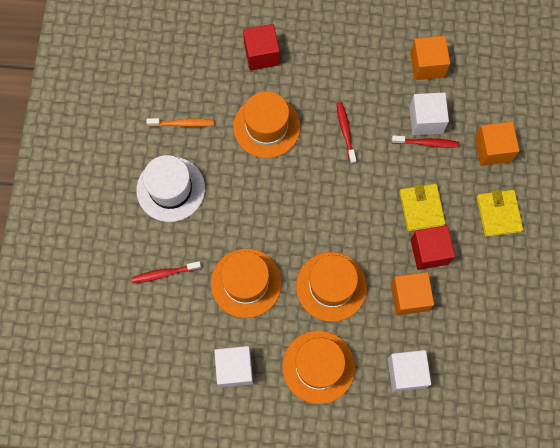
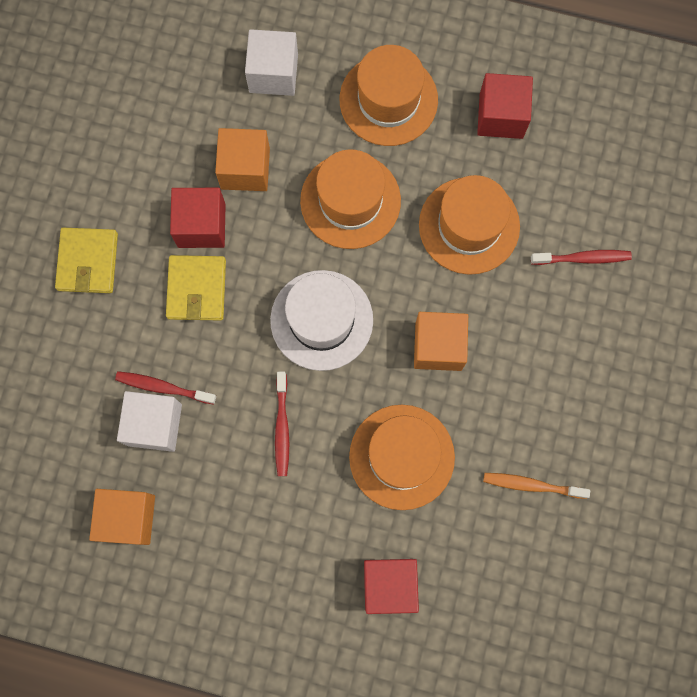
camera: 170 degrees left, 5 degrees up
(170, 189) = (561, 382): white hat -> white hat (321, 320)
(234, 369) = (501, 116): white cube -> red cube
(492, 149) = (67, 360): orange cube -> orange cube (438, 346)

